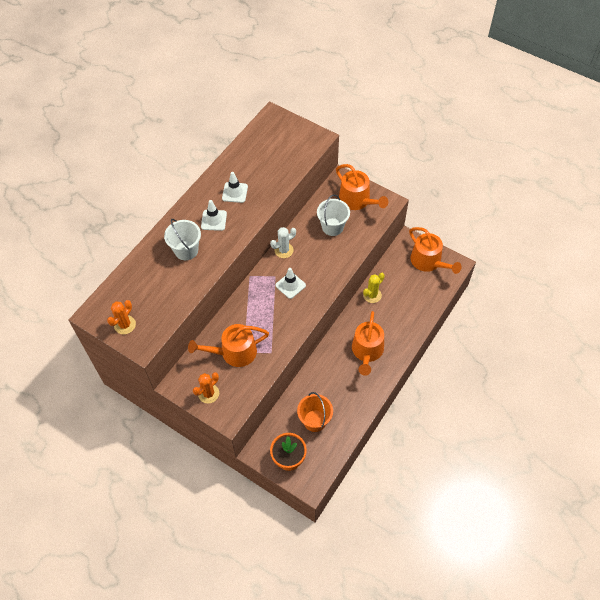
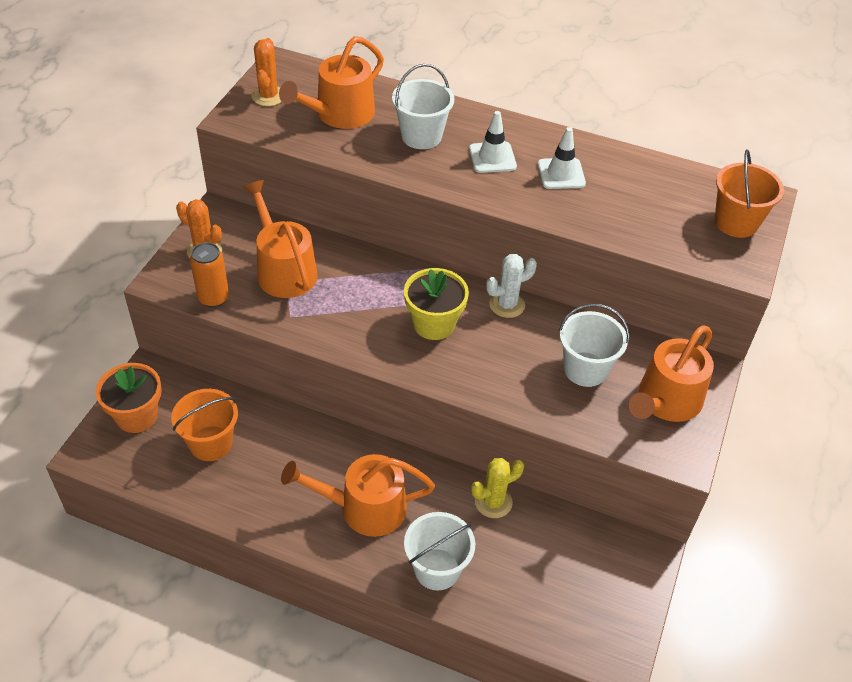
camera: 75 degrees right, 10 degrees down
(125, 325) = (268, 96): orange cactus -> orange cactus turned 75 degrees clockwise
(248, 391) = (213, 298): none -> orange can
(284, 250) = (507, 305): white cactus -> white cactus turned 75 degrees counterclockwise
(287, 131) = (736, 222): none -> orange bucket
(290, 285) = (434, 324): white traffic cone -> yellow flower pot
(372, 295) = (493, 502): yellow cactus -> yellow cactus turned 60 degrees counterclockwise
(405, 325) = (437, 569): none -> white bucket
(428, 261) = (608, 600): orange watering can -> orange watering can (339, 114)

